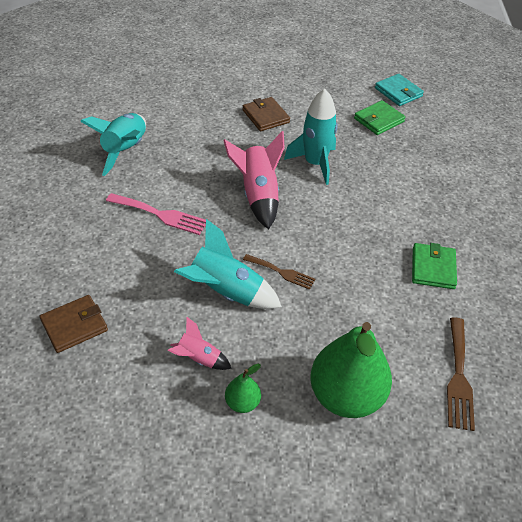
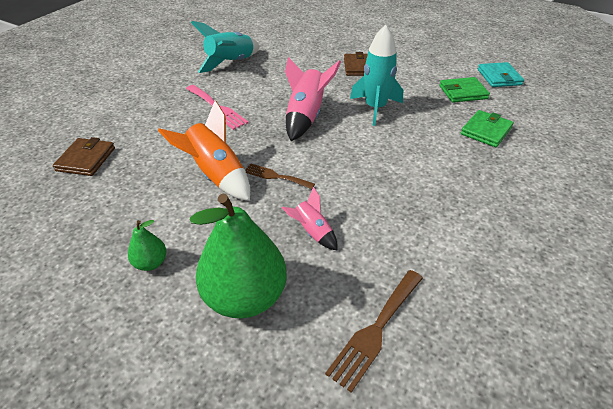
camera: 30 degrees right, 5 degrees down
(74, 325) = (86, 159): brown wallet -> brown wallet turned 75 degrees counterclockwise
(199, 358) = (149, 215): pink rocket -> pink rocket (312, 232)
(226, 292) = (216, 175): turquoise rocket -> orange rocket
(281, 272) = (276, 176): brown fork -> brown fork turned 150 degrees clockwise
(433, 268) = (426, 221): green wallet -> green wallet (486, 131)

